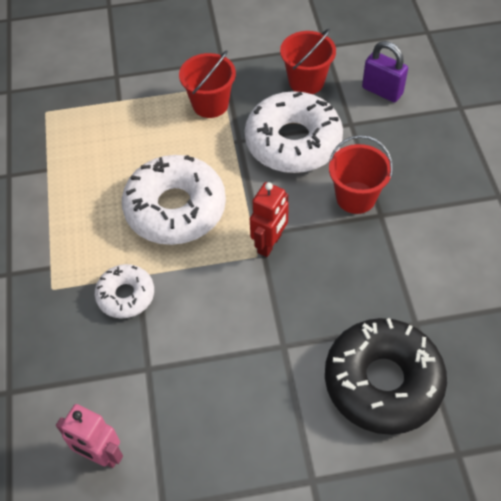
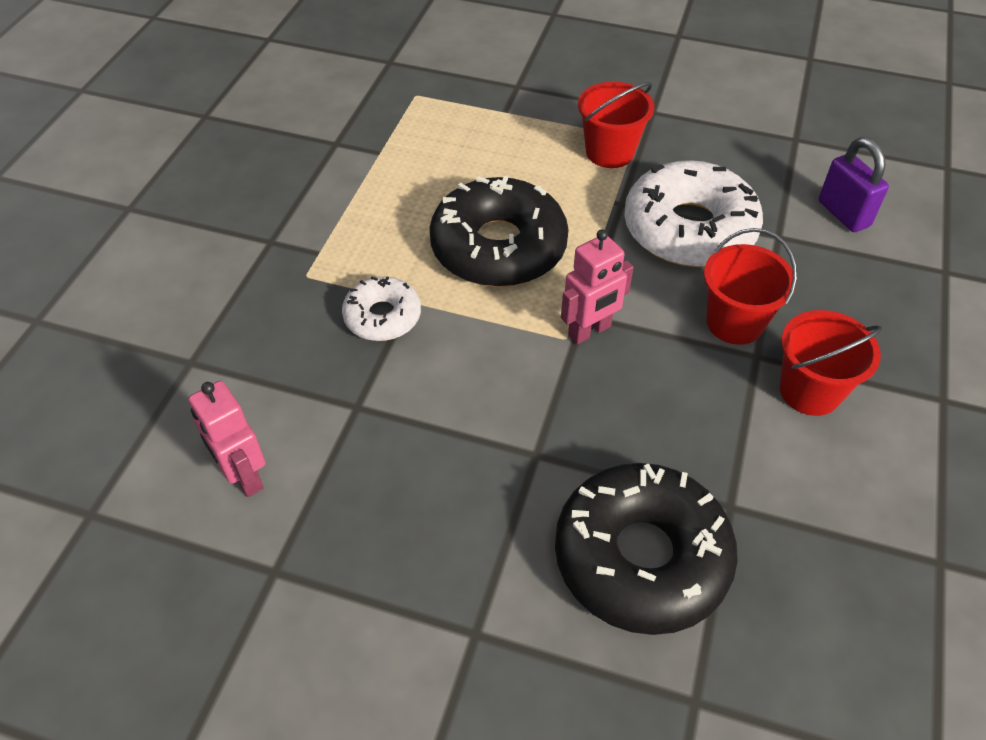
camera: 25 degrees right, 5 degrees down
(175, 208) = (498, 247): white donut -> black donut
(269, 244) = (590, 331): red robot -> pink robot
(306, 82) = (746, 169): red bucket -> red bucket (810, 391)

